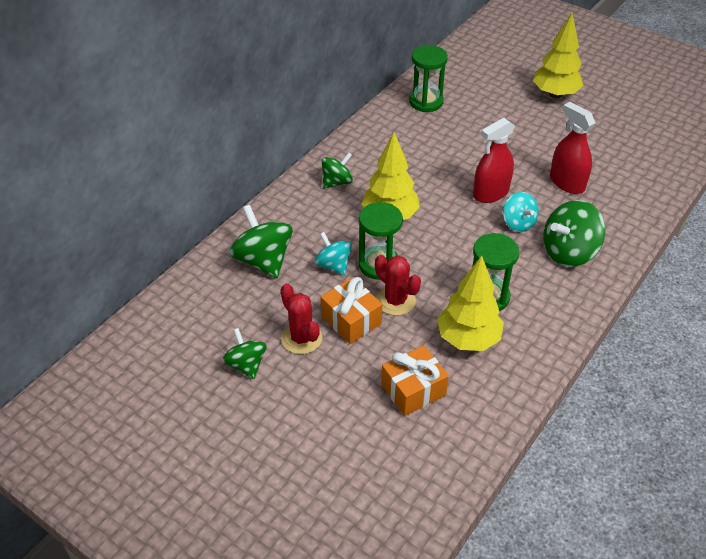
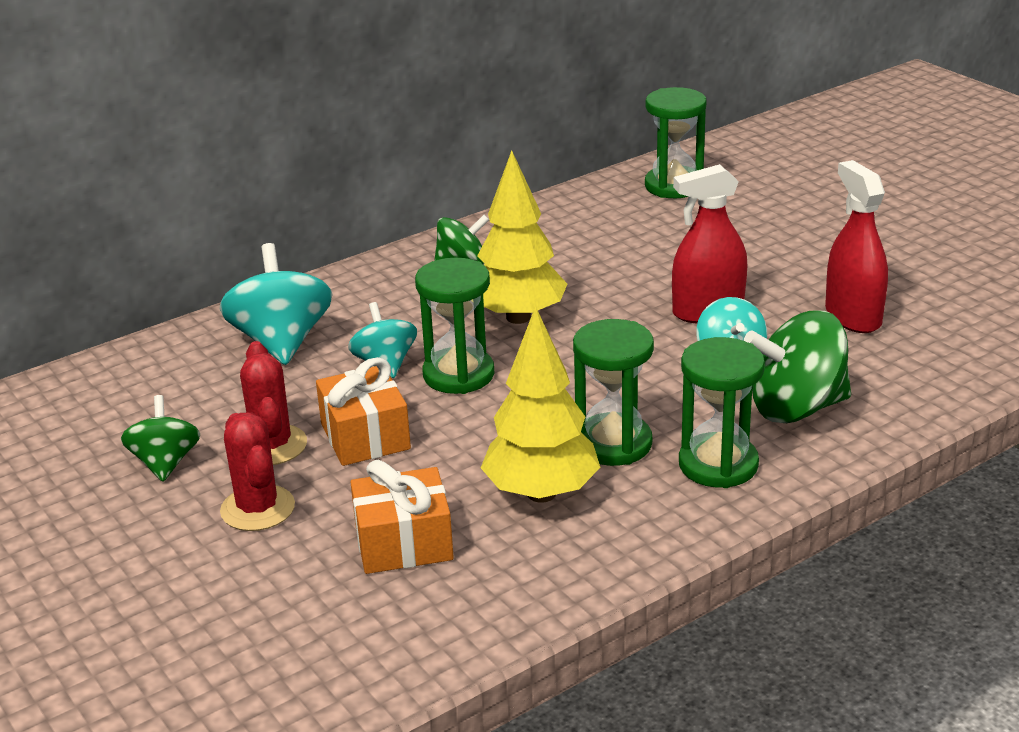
camera: 20 degrees right, 15 degrees down
(263, 260) = (282, 342): green spinning top -> turquoise spinning top
(395, 301) = (454, 424): red cactus -> red cactus (258, 508)
(548, 299) = (718, 465): none -> green hourglass
(555, 94) = (905, 201): yellow tree -> none

